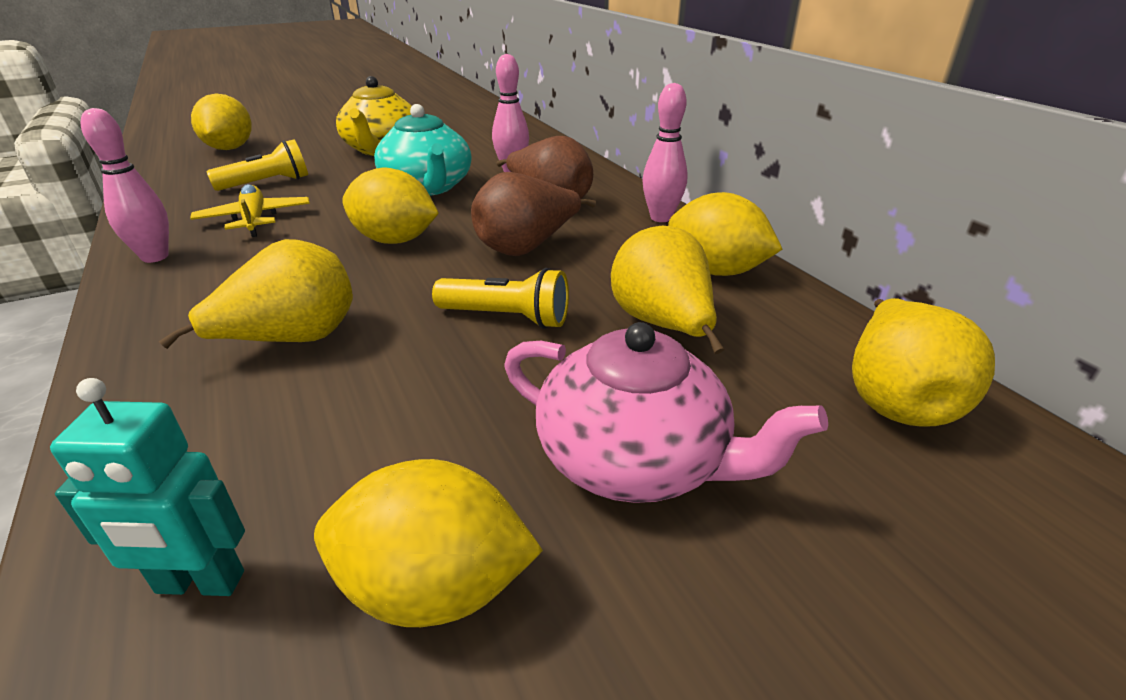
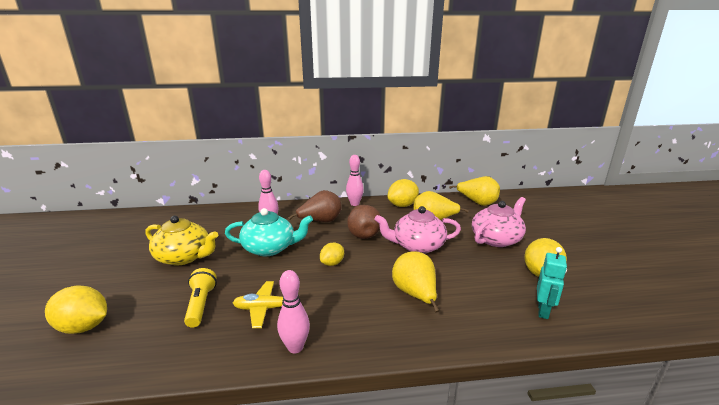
camera: 70 degrees left, 10 degrees down
(395, 240) = (332, 263): yellow lemon -> yellow lemon, size x0.62
(507, 317) = (417, 246): yellow flashlight -> pink teapot

